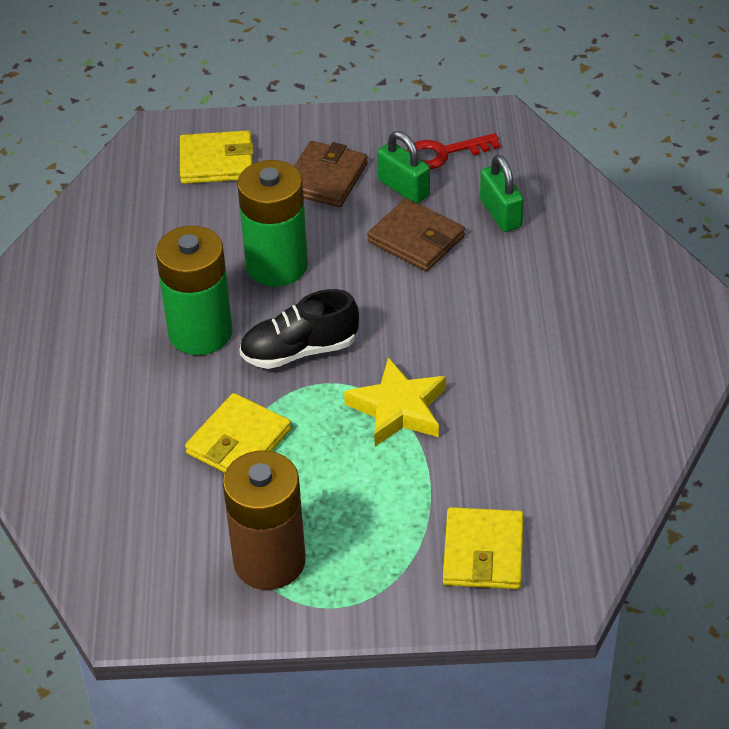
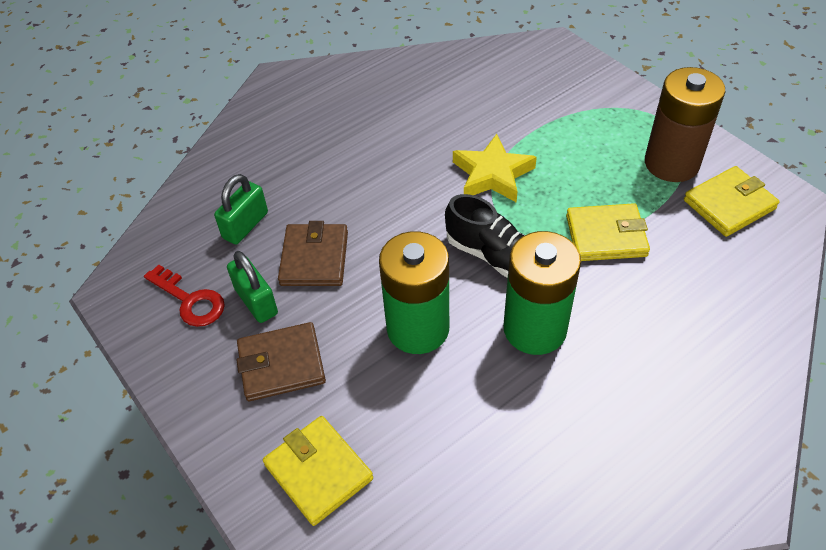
camera: 125 degrees left, 5 degrees up
(403, 188) = (256, 301): green padlock -> green padlock turned 45 degrees counterclockwise
(483, 552) = (558, 84): yellow wallet -> yellow wallet (729, 204)

